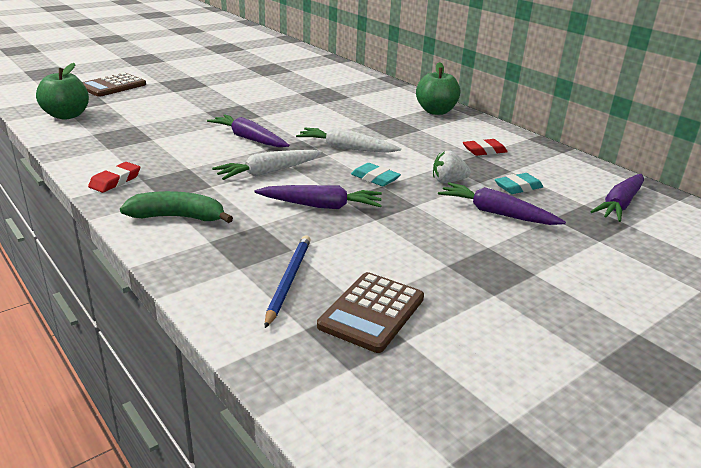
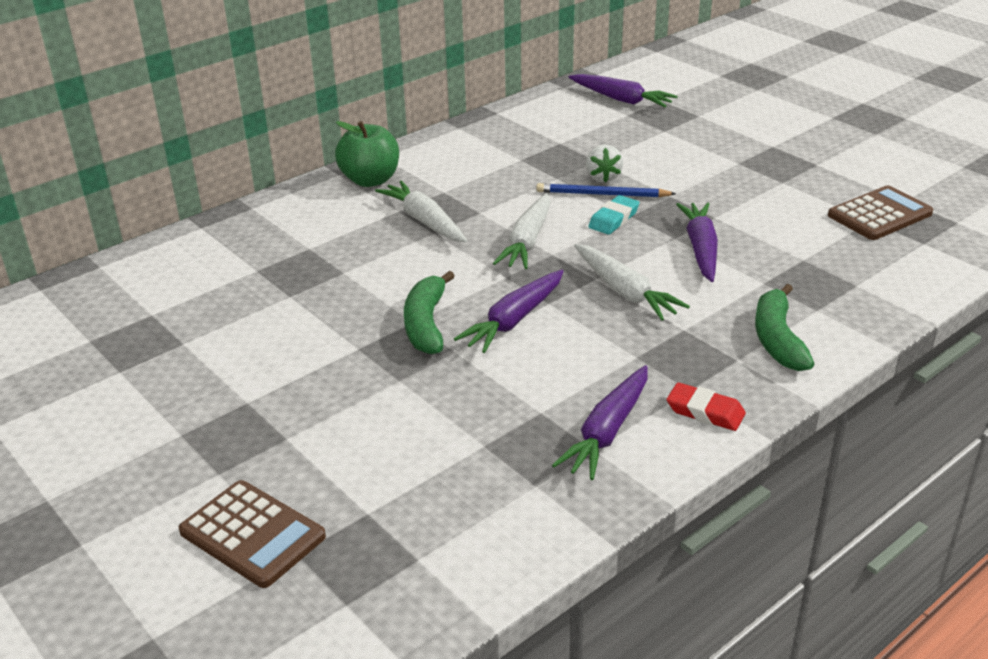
camera: 90 degrees left, 5 degrees up
(67, 115) = (450, 547): green apple -> none
(256, 118) = (426, 324): none -> green banana
(288, 281) = (860, 256): blue pencil -> blue pencil (602, 194)
(371, 312) = (880, 214): brown calculator -> brown calculator turned 60 degrees counterclockwise
(378, 122) = (424, 221): none -> white carrot
(484, 151) = (507, 154): red eraser -> none
(496, 213) = (668, 155): purple carrot -> purple carrot (607, 432)
(518, 187) = (603, 142): turquoise eraser -> none

